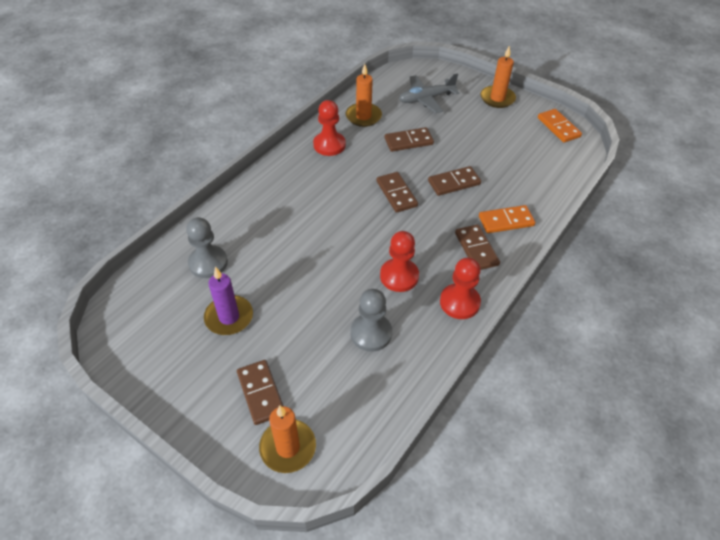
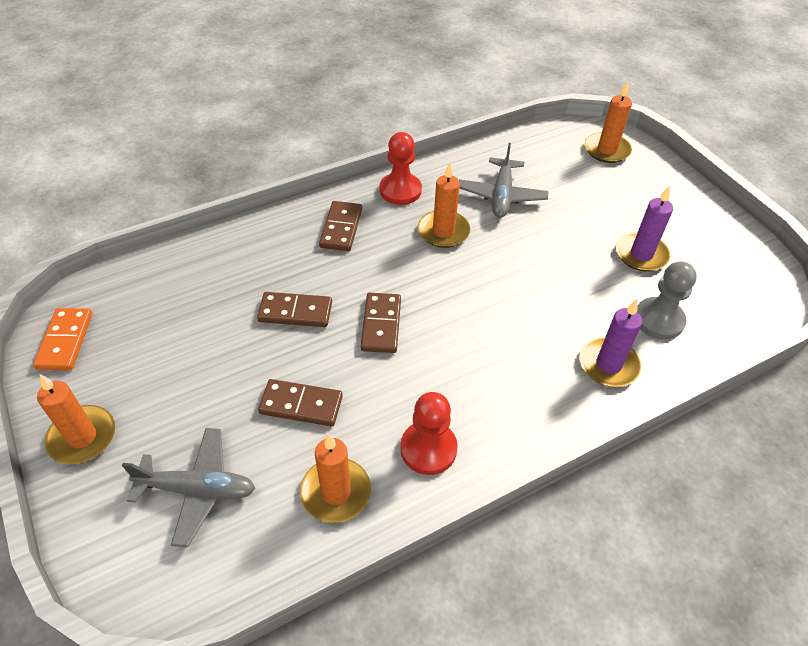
camera: 155 degrees left, 0 degrees up
(239, 219) = (608, 364): none -> purple candle
(261, 393) = (621, 187): brown domino -> none
(371, 333) = (501, 195): grey pawn -> grey plane
(399, 276) = (443, 231): red pawn -> orange candle
(506, 221) = (280, 244): orange domino -> none

